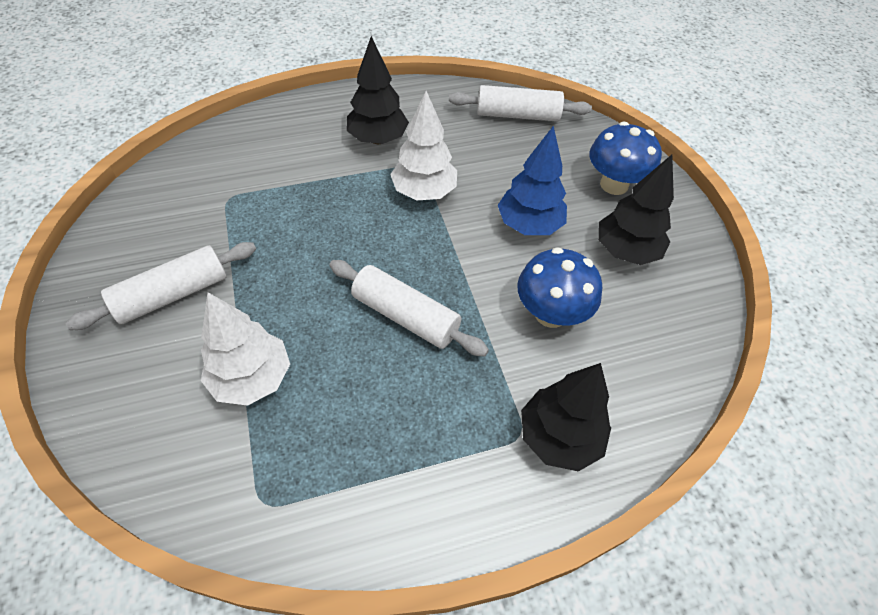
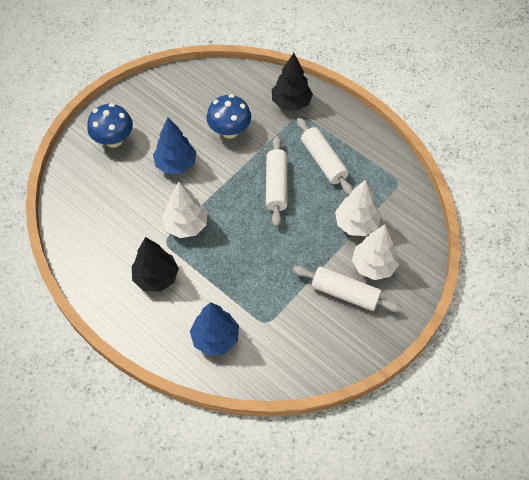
camera: 120 degrees left, 5 degrees up
(170, 355) = (373, 265): none -> white tree
(258, 150) = (215, 338): none -> blue tree
(517, 115) = (77, 214): white rolling pin -> white rolling pin (323, 161)
(626, 251) = (164, 117): black tree -> none

